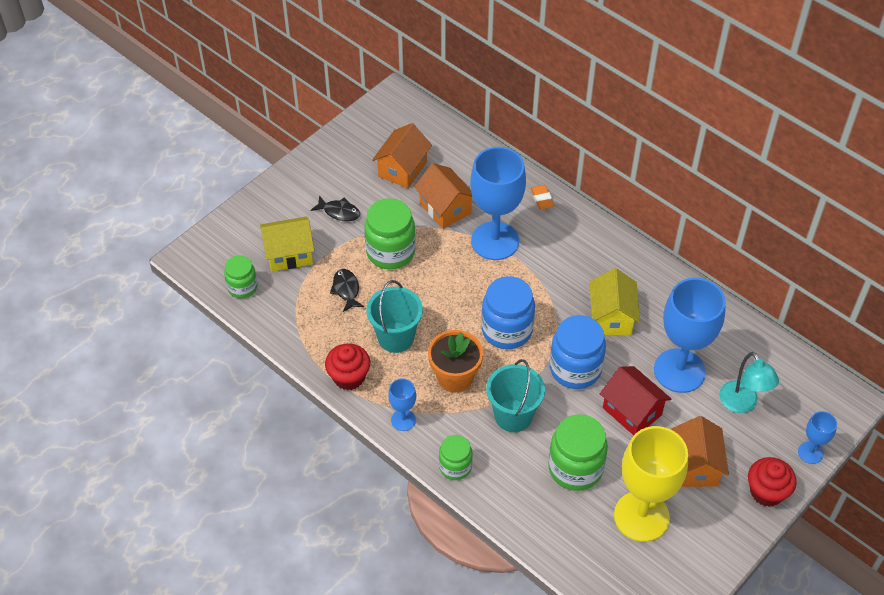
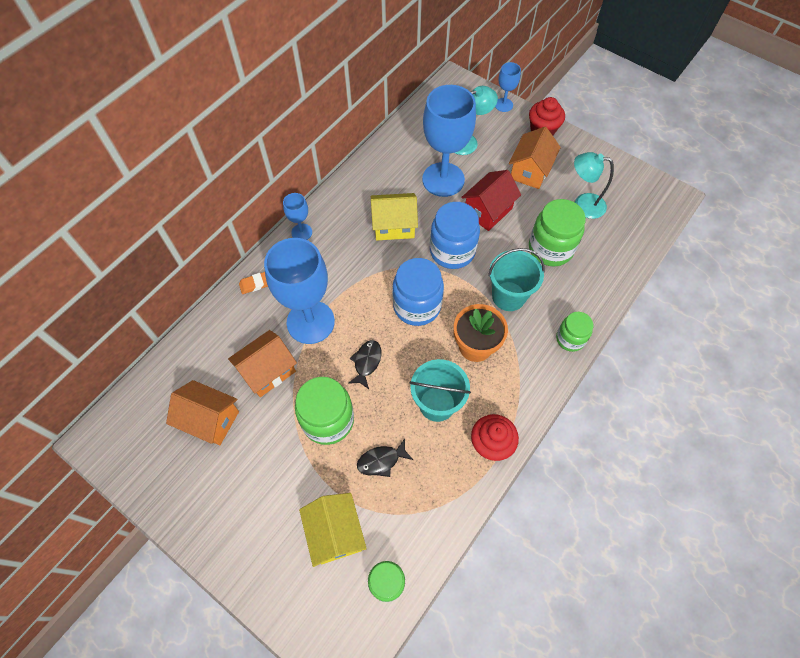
camera: 95 degrees left, 10 degrees up
(339, 212) = (272, 483): black fish -> black fish (366, 362)
(403, 420) = (531, 387): blue goblet -> blue goblet (301, 232)
(641, 516) = (583, 204): yellow goblet -> turquoise lamp
(695, 466) = (530, 171): orange house -> orange house turned 60 degrees counterclockwise

